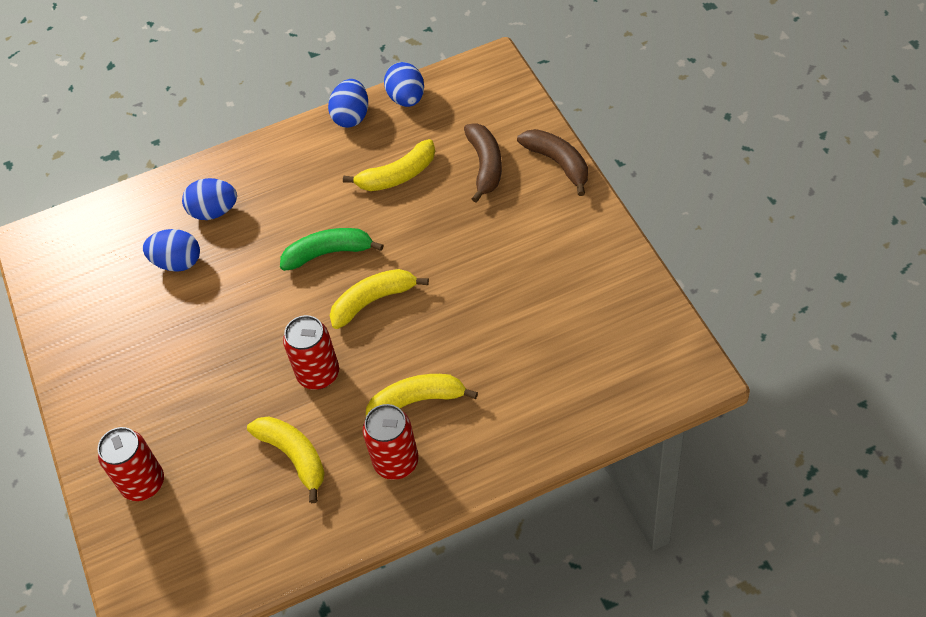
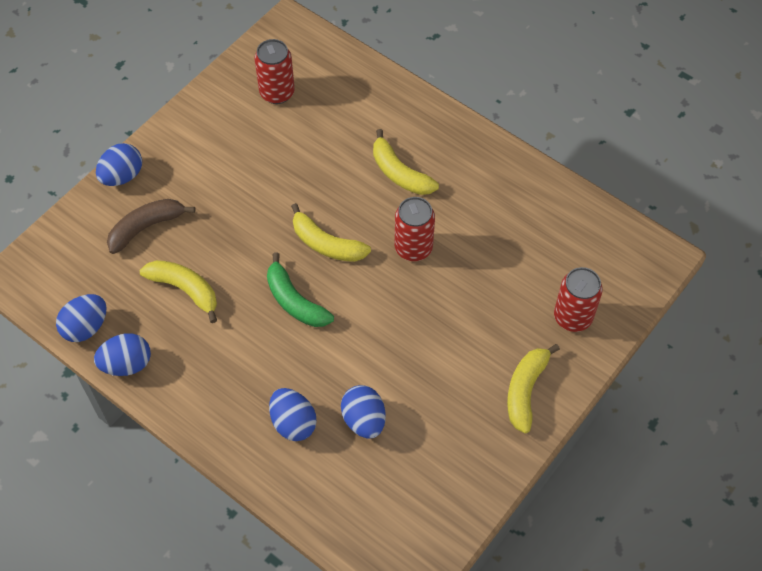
camera: 125 degrees left, 5 degrees up
(294, 456) = (489, 228): yellow banana -> yellow banana (525, 390)
(396, 462) = (455, 163): red can -> red can (277, 93)
(558, 163) = (122, 176): brown banana -> blue egg

